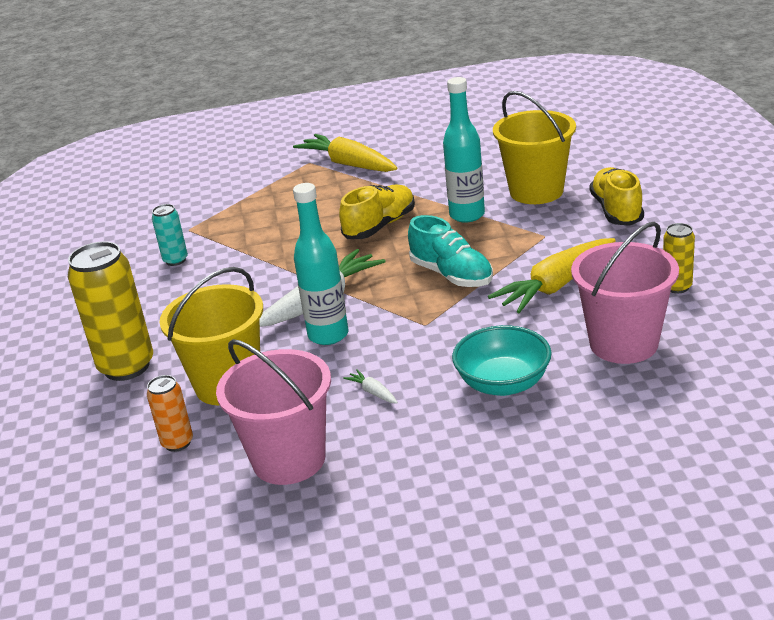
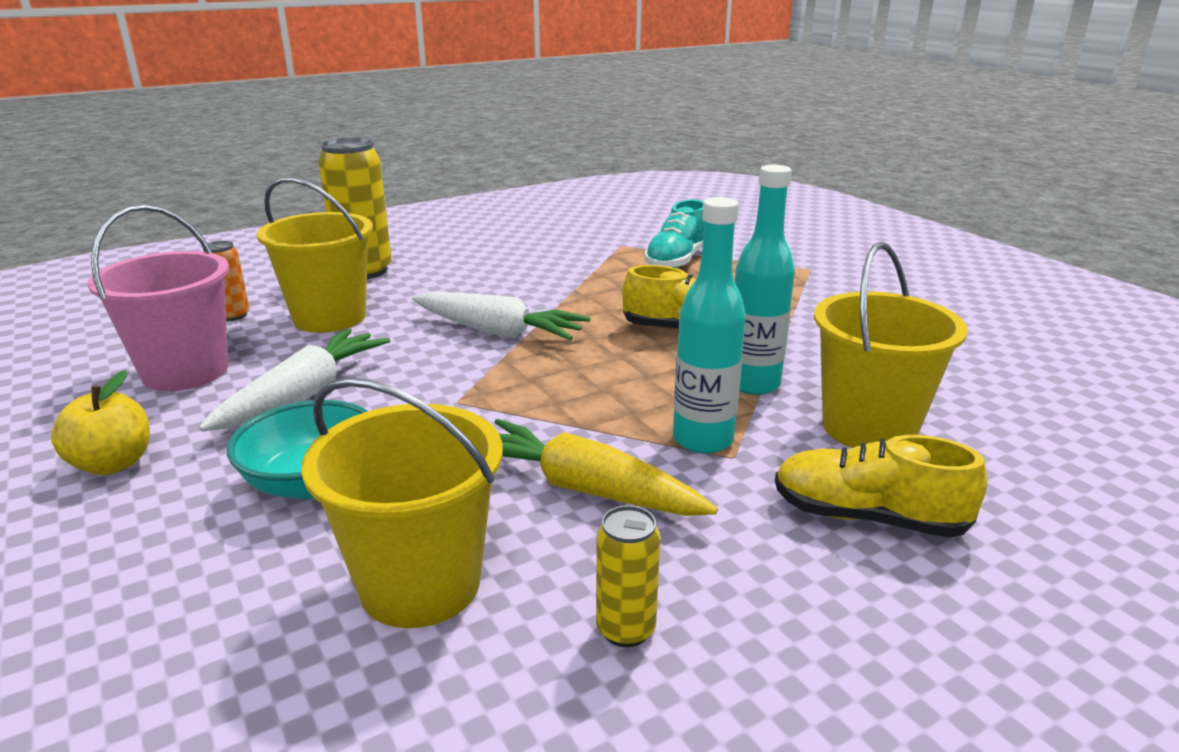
camera: 65 degrees right, 5 degrees down
(175, 260) = (558, 252): turquoise can -> none
(328, 335) = (426, 348): turquoise bottle -> turquoise bottle (703, 440)
(348, 164) = (826, 289): yellow carrot -> none
(373, 392) = (304, 394): white carrot -> white carrot, size x2.48
(434, 478) = (113, 464): none -> yellow apple
(451, 275) = (584, 399): turquoise shoe -> turquoise shoe (677, 261)
(616, 210) = (867, 517): yellow shoe -> yellow shoe turned 135 degrees counterclockwise
(623, 344) = (420, 584): pink bucket -> yellow bucket

